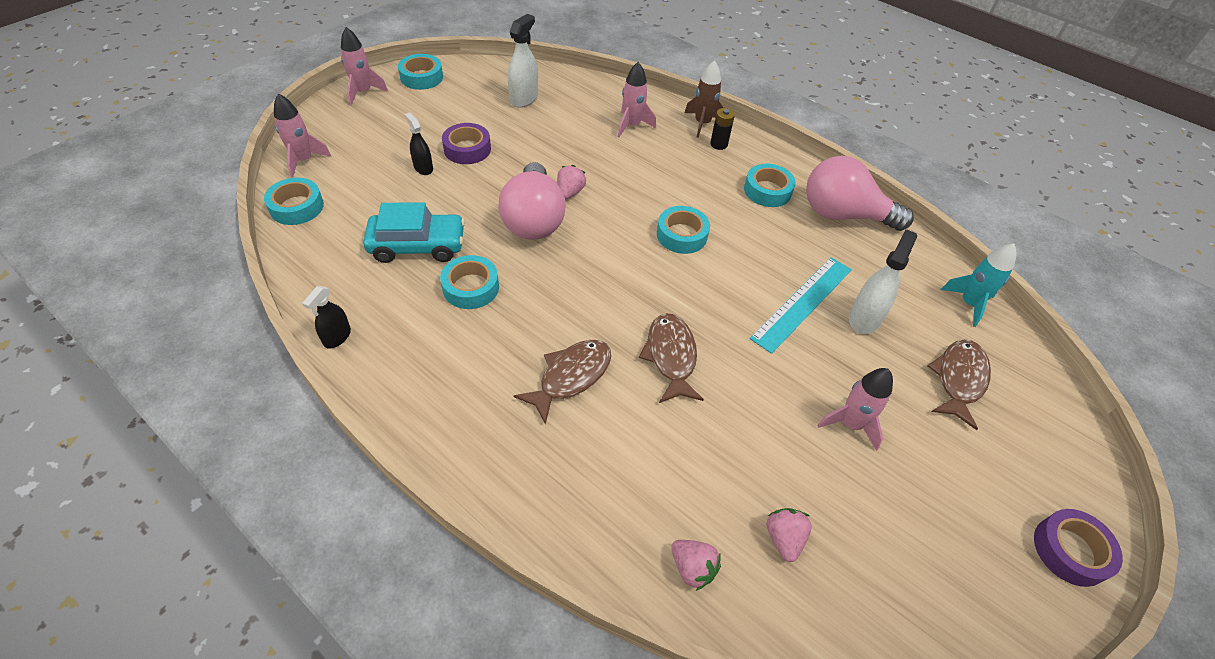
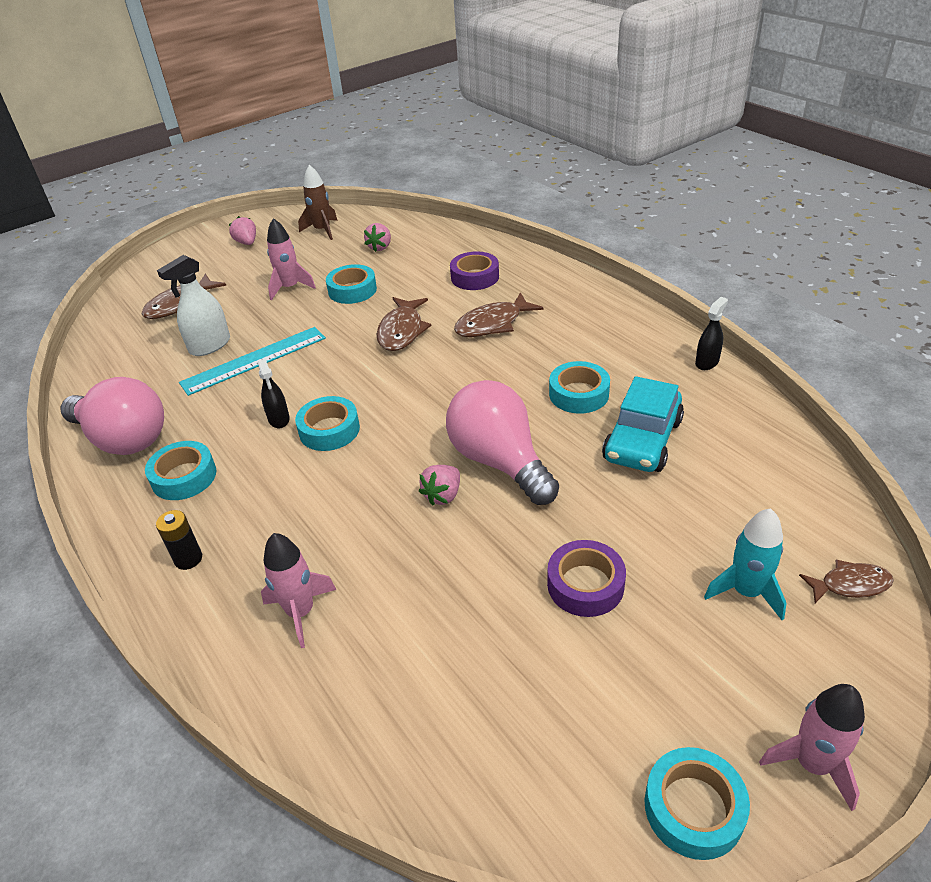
camera: 160 degrees left, 10 degrees down
(296, 207) = (818, 503): turquoise tape -> turquoise tape (352, 290)
(303, 160) = (850, 585): pink rocket -> brown fish
(417, 245) = (642, 440): turquoise car -> turquoise car turned 75 degrees counterclockwise
(423, 168) = (652, 553): black spray bottle -> black spray bottle (279, 419)
(524, 98) = (473, 706): white spray bottle -> none
(533, 219) = (499, 461): pink light bulb -> pink light bulb turned 45 degrees counterclockwise
(692, 568) = (443, 241): pink strawberry -> pink strawberry (247, 243)
(702, 123) = (182, 605): brown rocket -> brown rocket (322, 230)
(968, 304) = (102, 350): turquoise rocket -> turquoise rocket (746, 592)
(1070, 551) = (214, 236): purple tape -> purple tape (475, 277)

